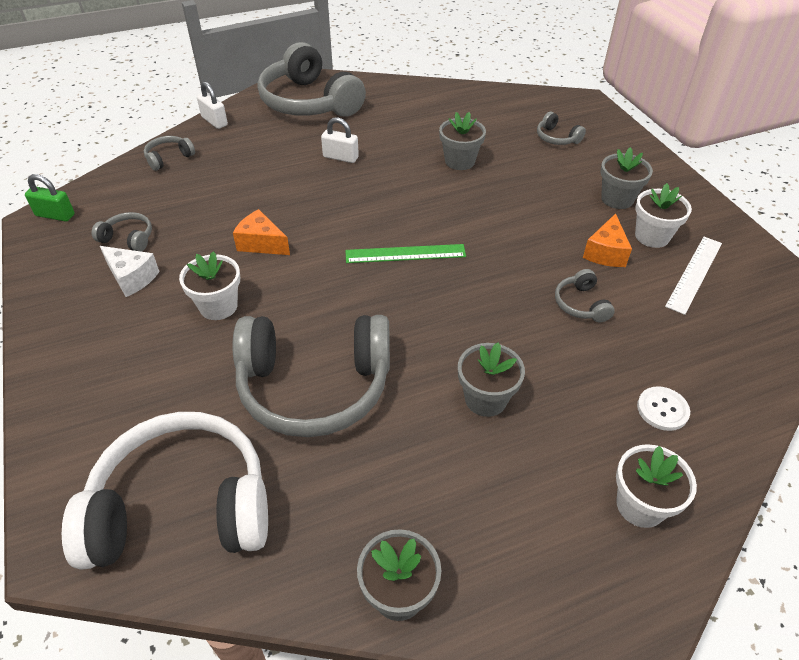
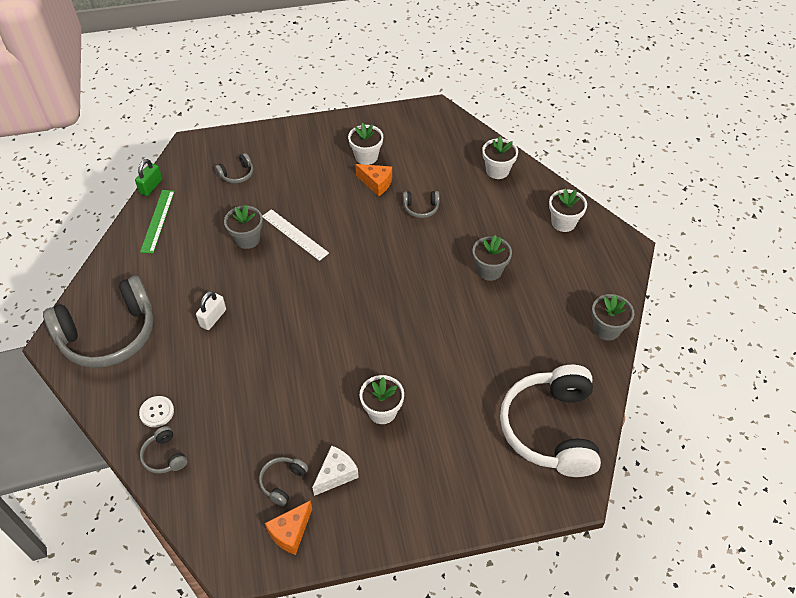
camera: 80 degrees left, 5 degrees up
(55, 215) = (229, 550): green padlock -> green padlock (151, 186)
(214, 121) = (111, 417): white padlock -> none
(261, 243) = (316, 381): orange cheese -> orange cheese (290, 532)
(314, 386) = (467, 355): grey headphones -> none
(405, 254) = (351, 290): green ruler -> green ruler (158, 221)
(617, 199) = (322, 162): grey flower pot -> none
(662, 409) = (506, 196): white button -> white button (157, 412)
(694, 274) = (405, 149): white ruler -> white ruler (294, 234)
(716, 392) = (497, 170): none -> white flower pot

